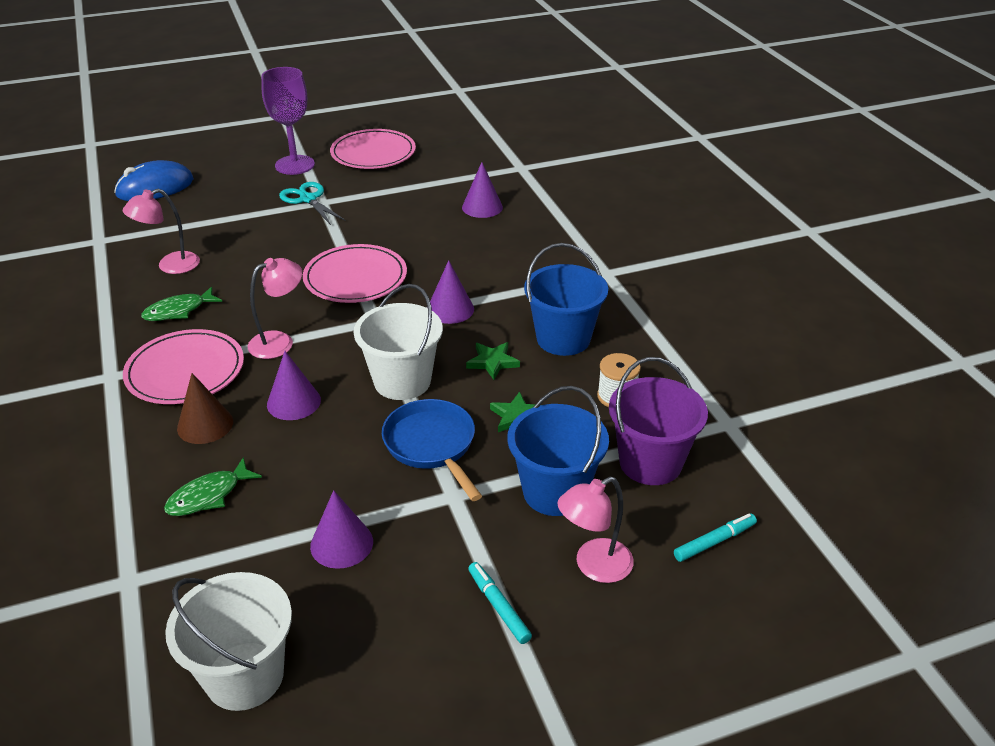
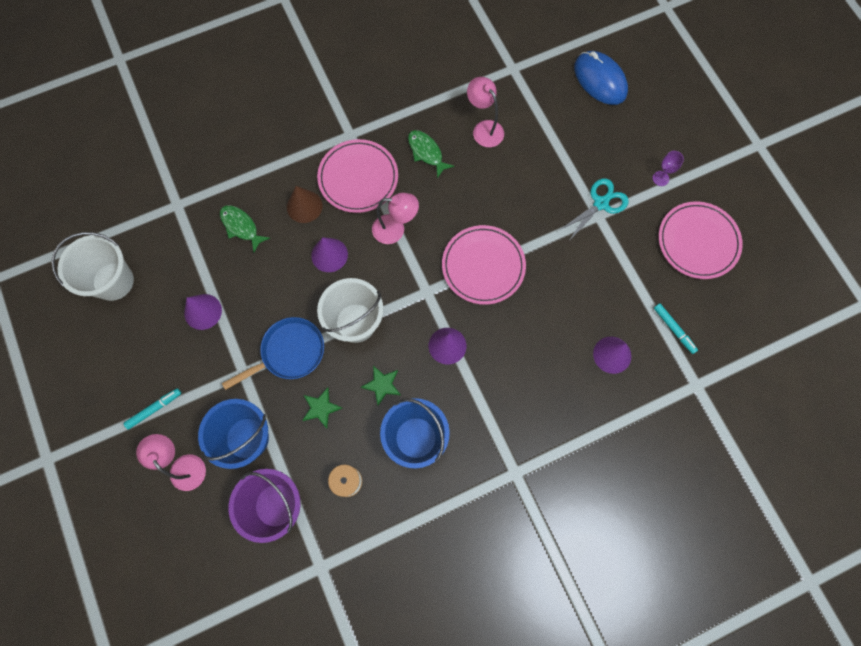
camera: 85 degrees right, 35 degrees up
(279, 342) = (395, 230): pink lamp -> pink lamp turned 45 degrees counterclockwise
(295, 165) = (660, 178): purple goblet -> purple goblet, size x0.46
(714, 542) = (203, 546): turquoise marker -> turquoise marker (674, 329)

